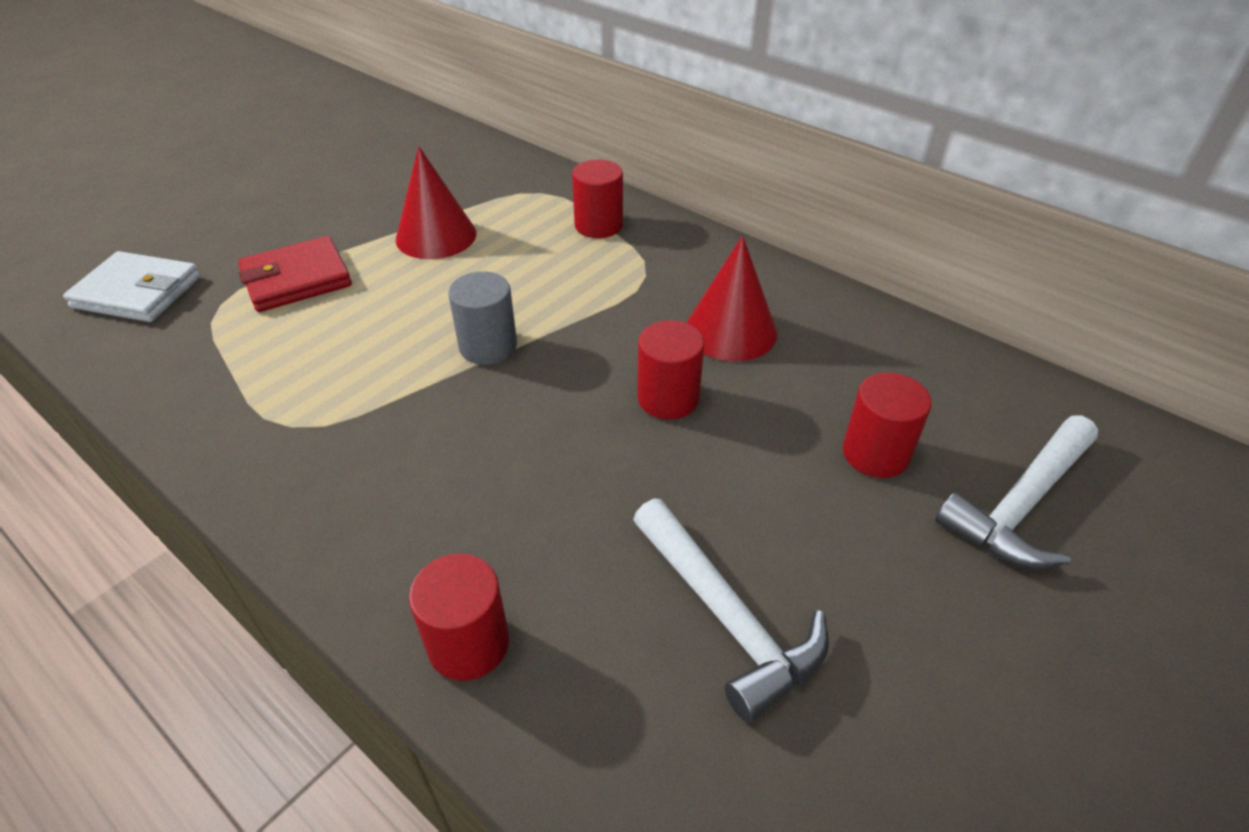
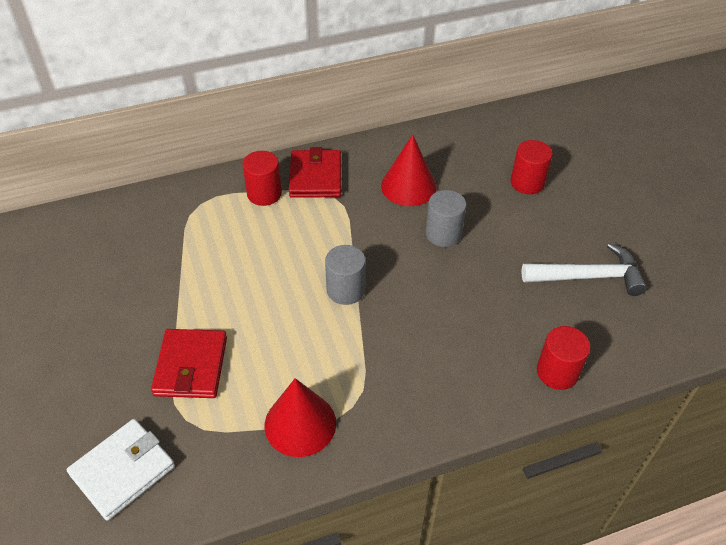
camera: 60 degrees left, 5 degrees up
(436, 236) = (204, 275): red cone -> red cone (300, 424)
(665, 250) = (315, 177): none -> red wallet
(668, 398) = (443, 234): red cylinder -> grey cylinder
(1020, 504) = (580, 157): white hammer -> none

